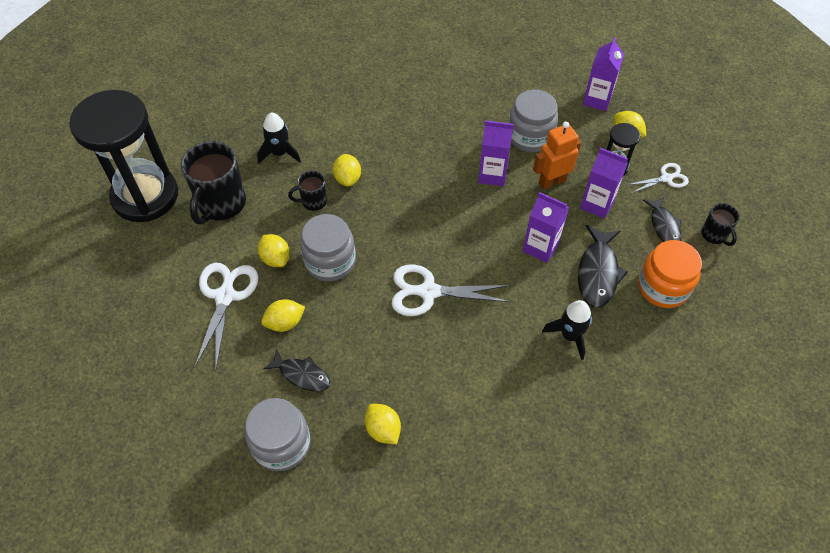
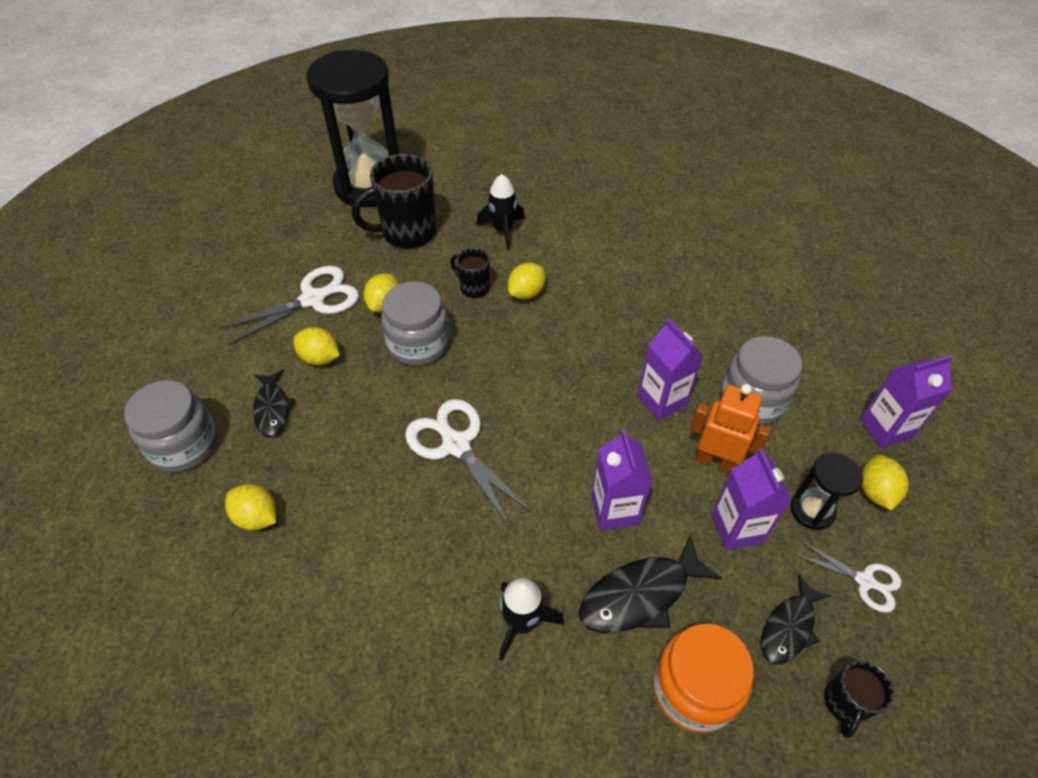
camera: 50 degrees right, 5 degrees down
(383, 430) = (257, 517): yellow lemon -> yellow lemon turned 75 degrees counterclockwise

